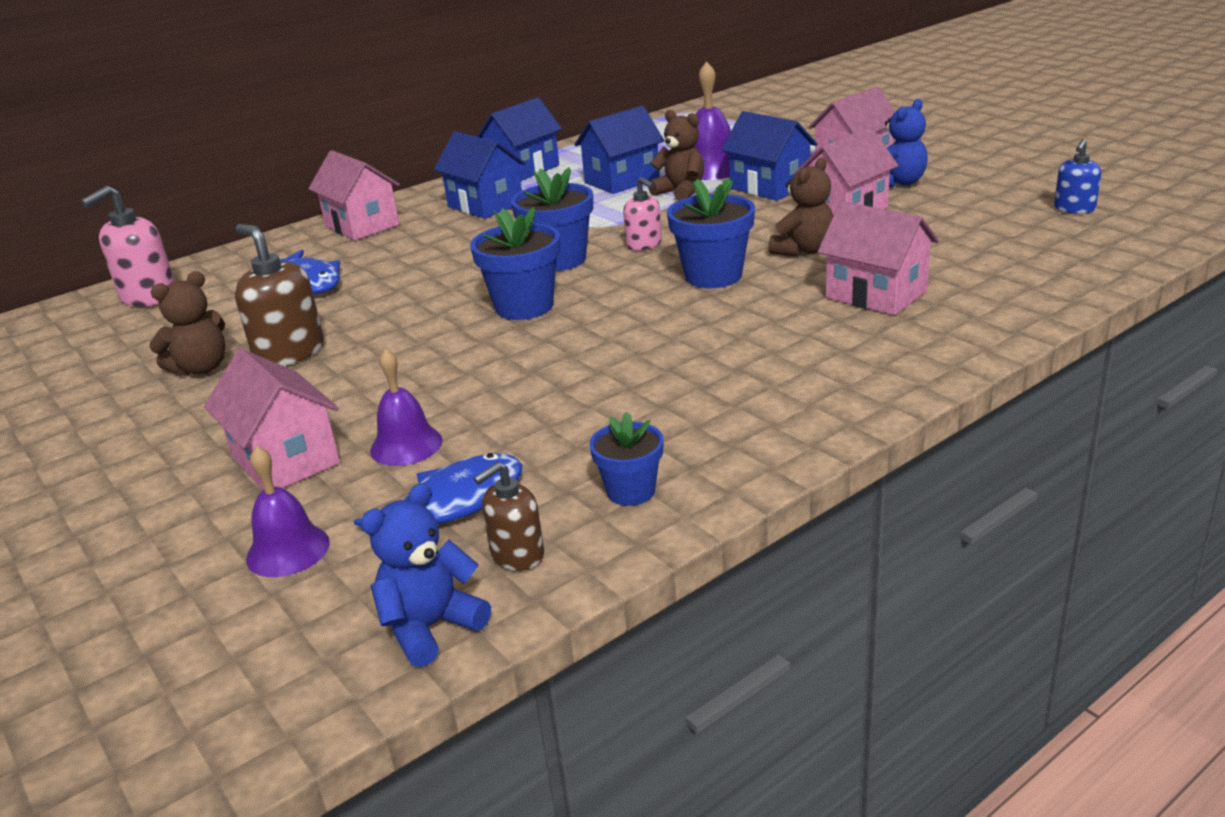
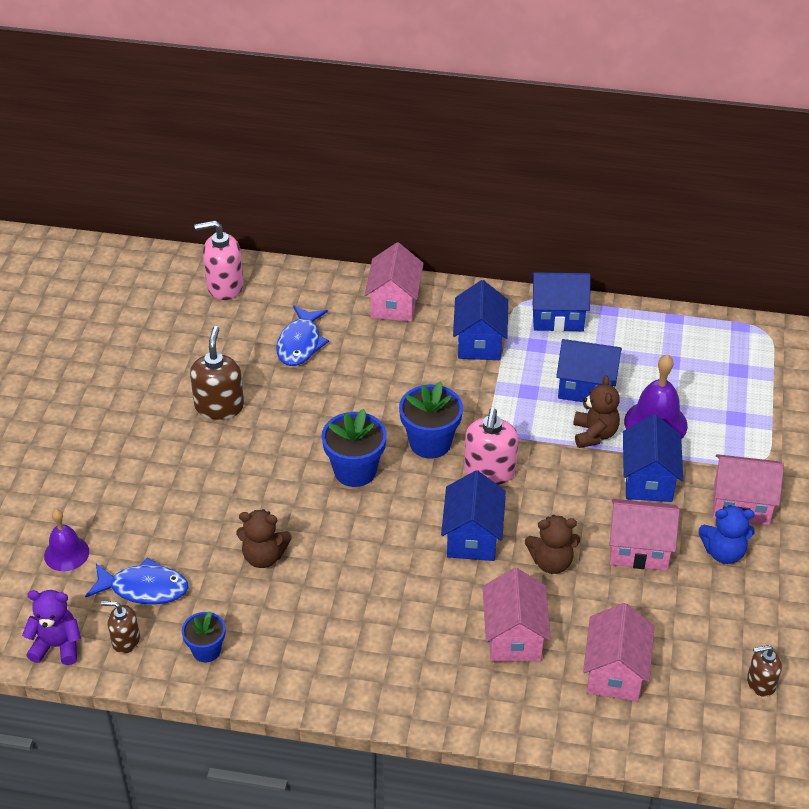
camera: 45 degrees right, 15 degrees up
(201, 368) = (175, 383): brown teddy bear -> brown teddy bear (264, 557)
(285, 460) = (127, 493): pink house -> pink house (615, 672)
(406, 445) = (176, 530): purple bell -> none
(431, 627) = (57, 646): blue teddy bear -> purple teddy bear
(644, 244) = (489, 471): pink soap dispenser -> pink soap dispenser, size x1.65
(713, 276) = (472, 537): blue flower pot -> blue house
(1074, 209) = (760, 683): blue soap dispenser -> brown soap dispenser

